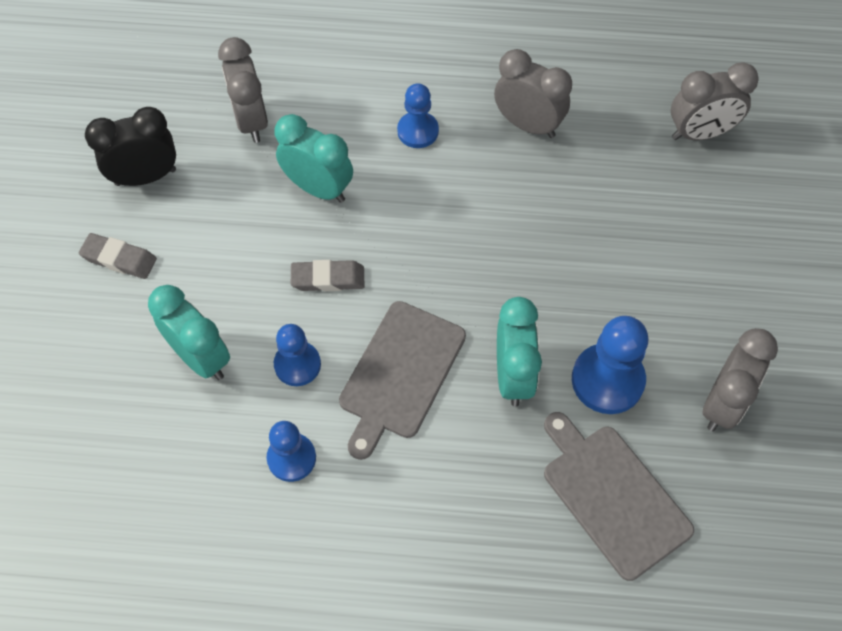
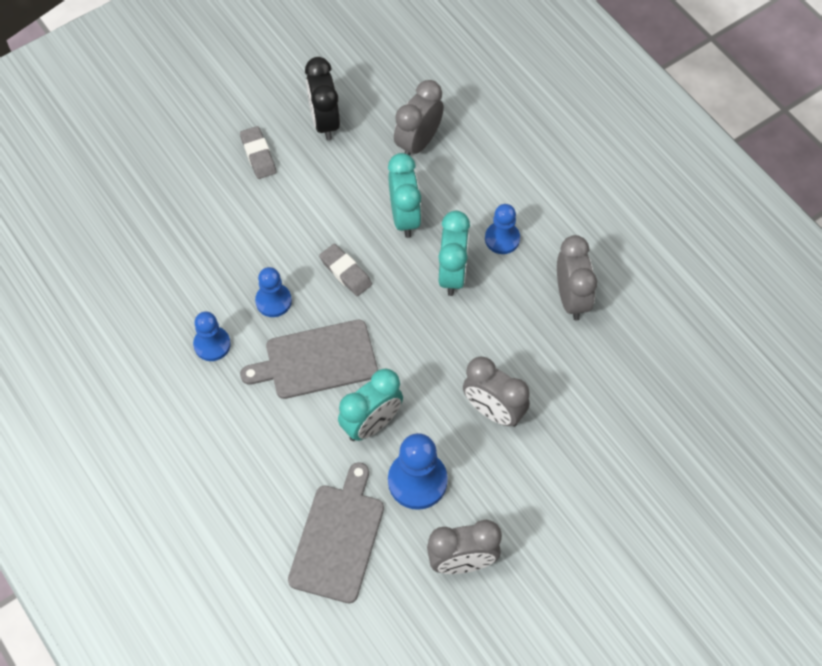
camera: 50 degrees right, 0 degrees up
(146, 177) = (325, 122): black clock -> black clock turned 135 degrees counterclockwise
(201, 358) = (233, 248): turquoise clock -> turquoise clock (452, 274)
(700, 133) = (671, 408): grey clock -> grey clock (493, 411)

